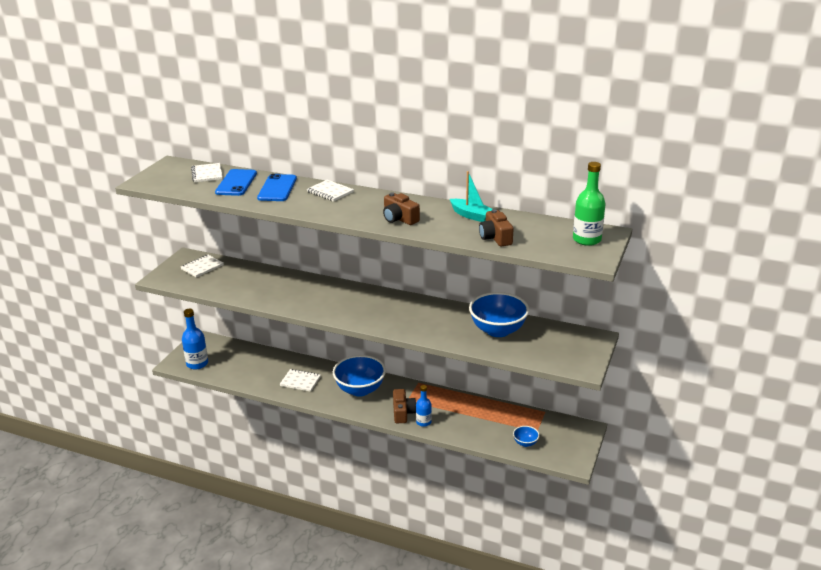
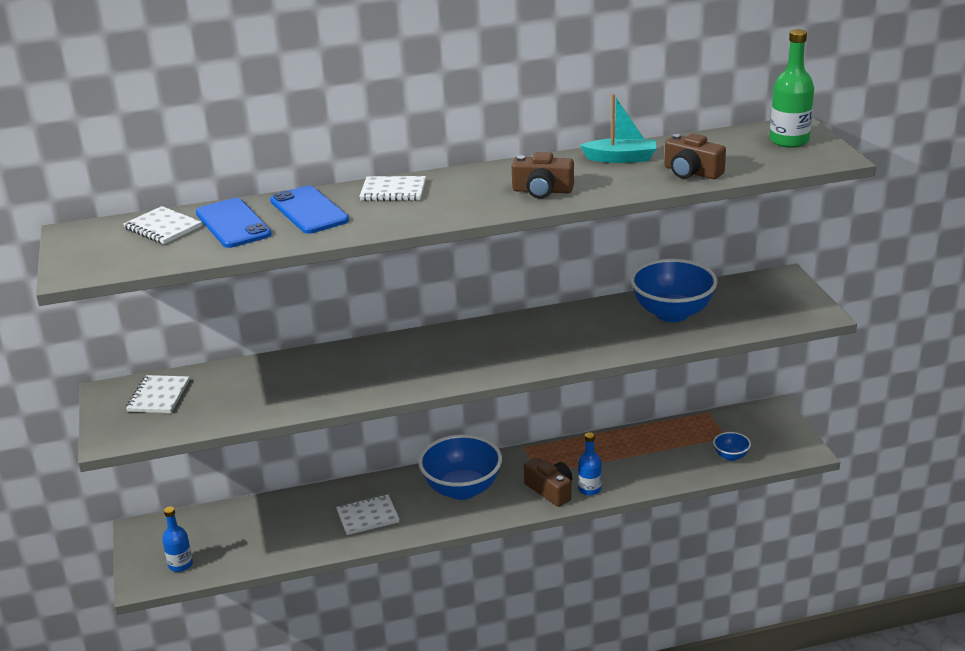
camera: 35 degrees left, 0 degrees up
(197, 363) = (180, 564): blue bottle -> blue bottle, size x0.64

